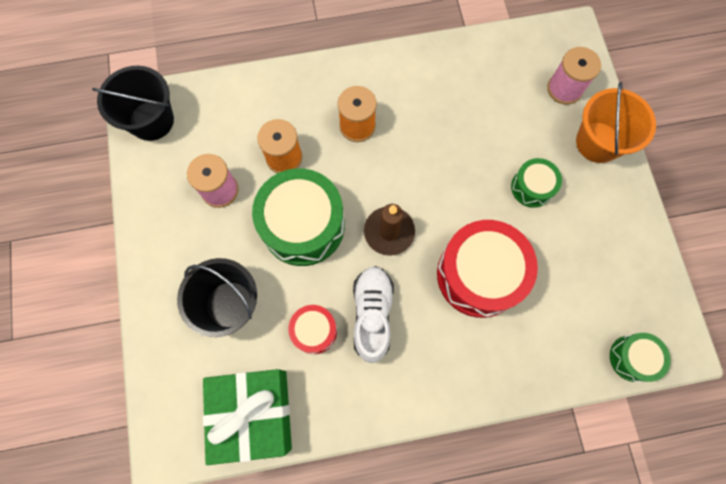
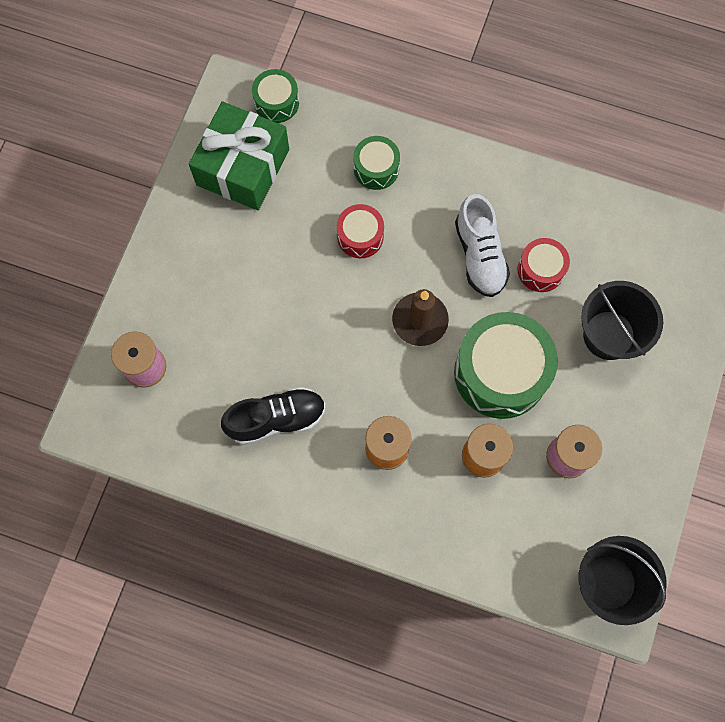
camera: 150 degrees left, 0 degrees up
(253, 413) = (629, 231): green gift -> green gift (243, 167)
(372, 314) = (479, 255): white shoe -> white shoe turned 45 degrees counterclockwise
(448, 104) = (276, 419): none -> black shoe
(479, 275) = (360, 236): red drum -> red drum, size x0.52
(532, 187) = (254, 287): green drum -> green drum (376, 168)
(598, 142) = (156, 294): orange bucket -> none

